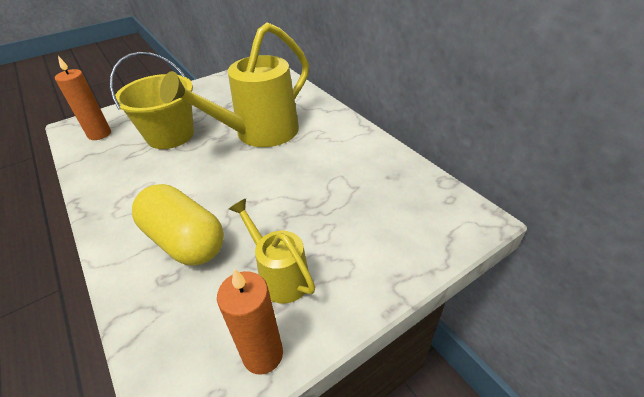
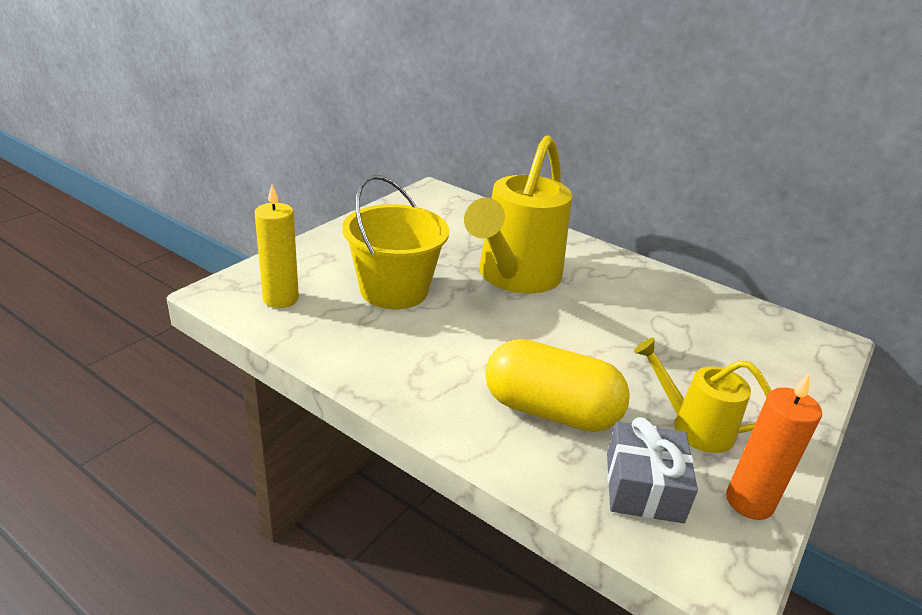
camera: 25 degrees left, 10 degrees down
(99, 134) = (281, 299): orange candle -> yellow candle
(192, 318) = (643, 487): none -> grey gift

